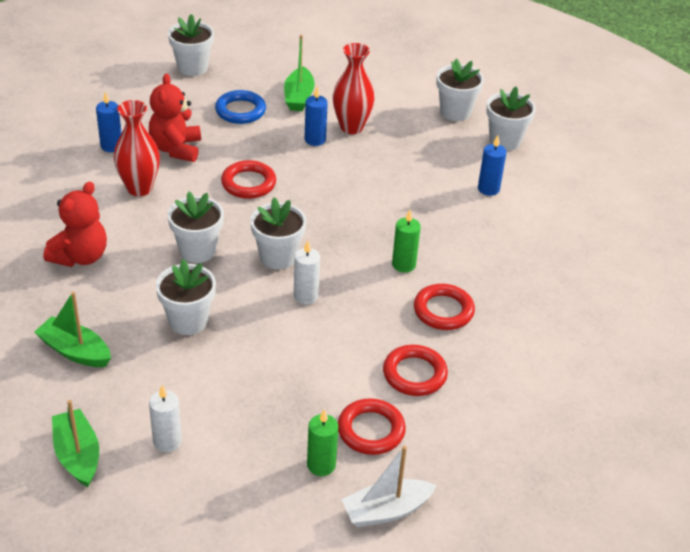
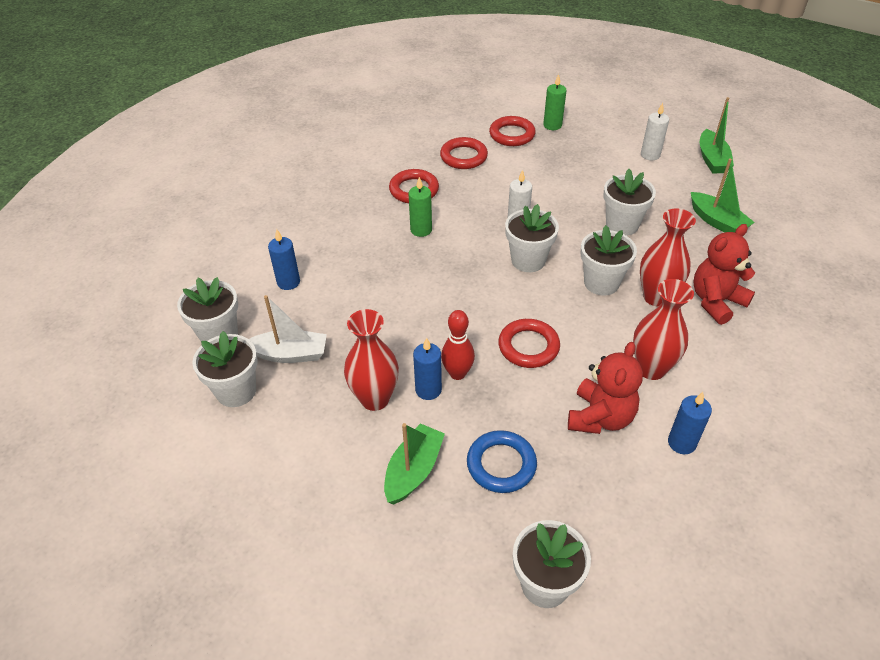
camera: 155 degrees left, 5 degrees up
(140, 248) = (656, 297): none -> red vase
(298, 154) = (457, 373): none -> red bowling pin
(386, 511) = (523, 100): white boat -> white boat (290, 354)

